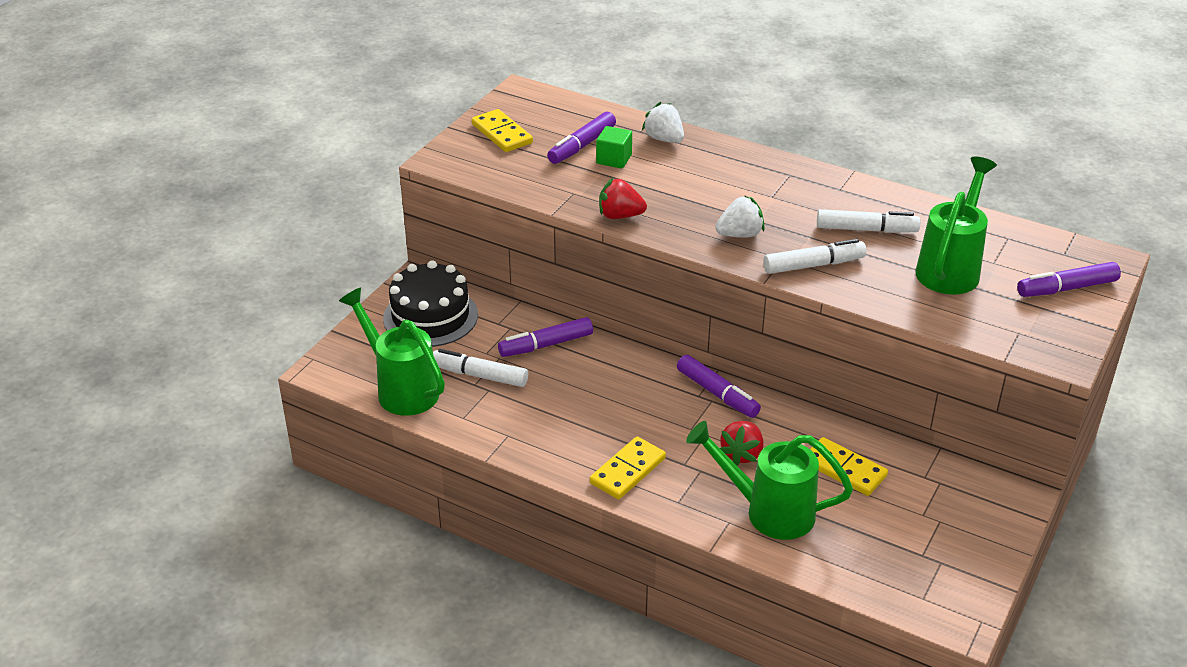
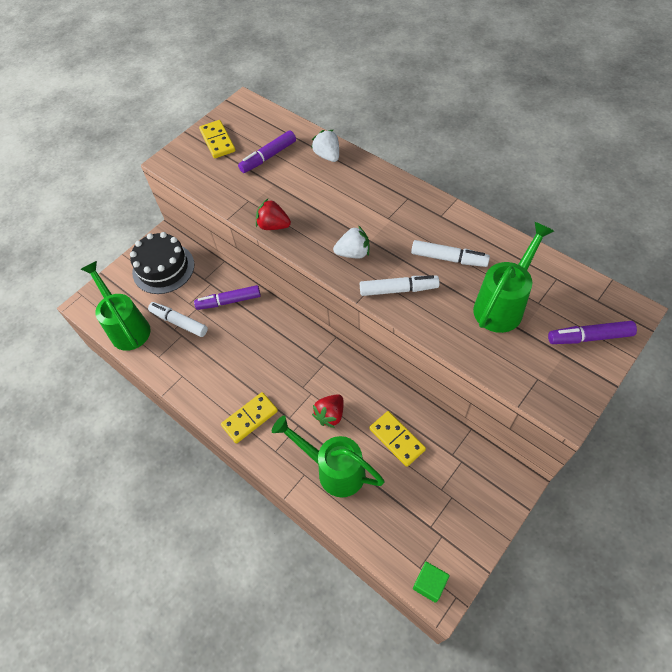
camera: 15 degrees right, 20 degrees up
(614, 159) = (286, 171): green cube -> green cube (429, 584)
(717, 393) = (329, 358): purple marker -> none

